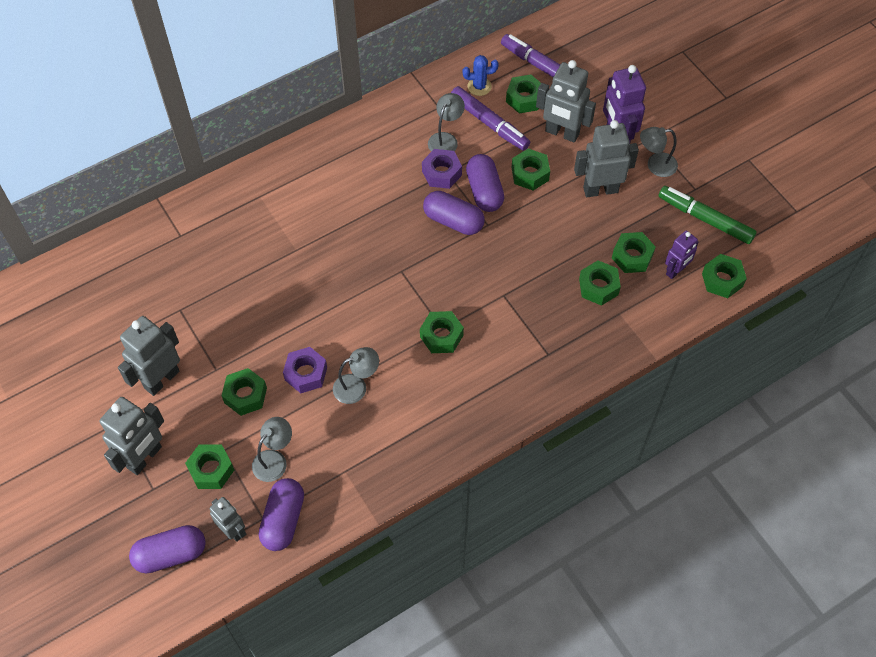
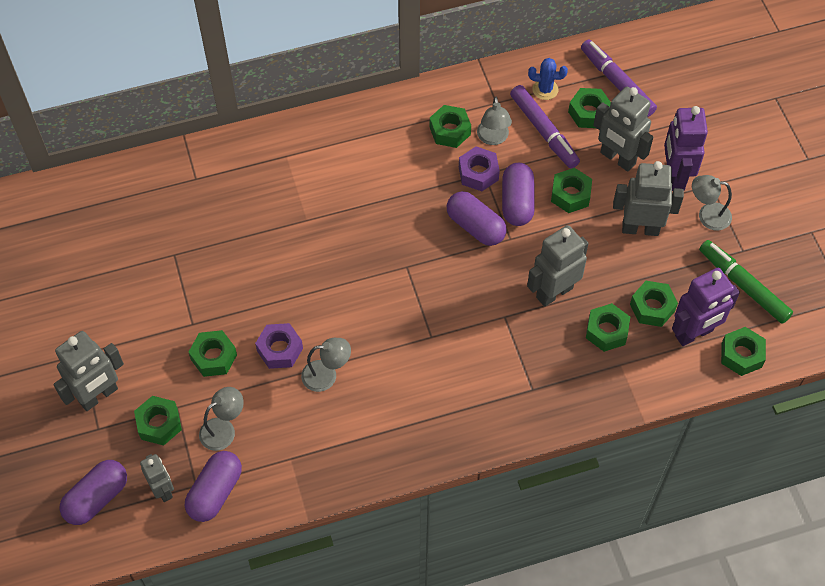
camera: 15 degrees right, 0 degrees up
(161, 379) = (136, 321): grey robot -> grey robot (554, 292)
(170, 554) = (97, 498): purple capsule -> purple capsule turned 45 degrees counterclockwise
(441, 336) = (428, 344): green nut -> green nut (450, 131)
(445, 139) = (493, 138): grey lamp -> grey lamp turned 135 degrees clockwise
(676, 271) = (694, 333): purple robot -> purple robot, size x1.64

